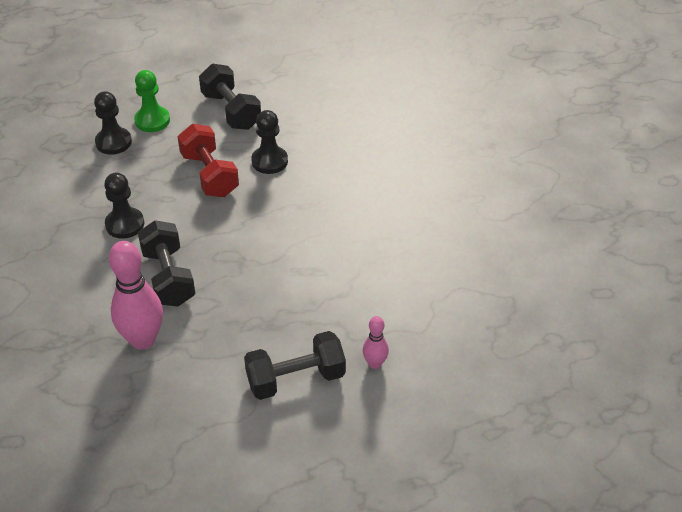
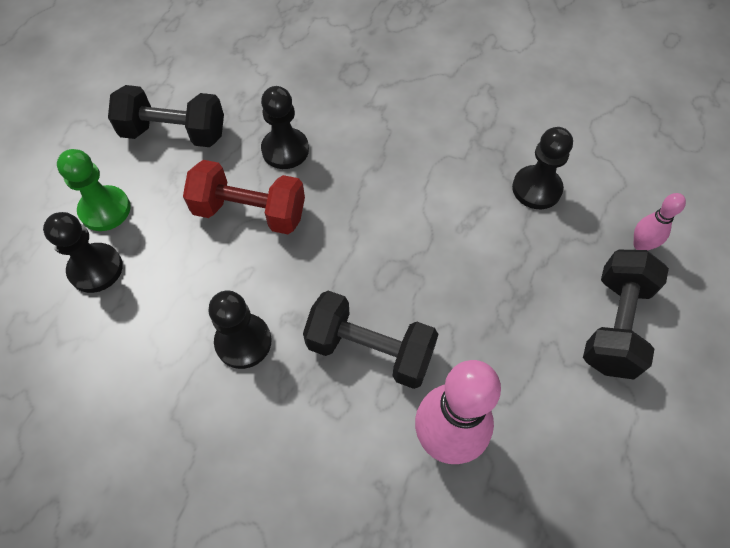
camera: 50 degrees left, 15 degrees up
(366, 289) = (536, 189): none -> black pawn

